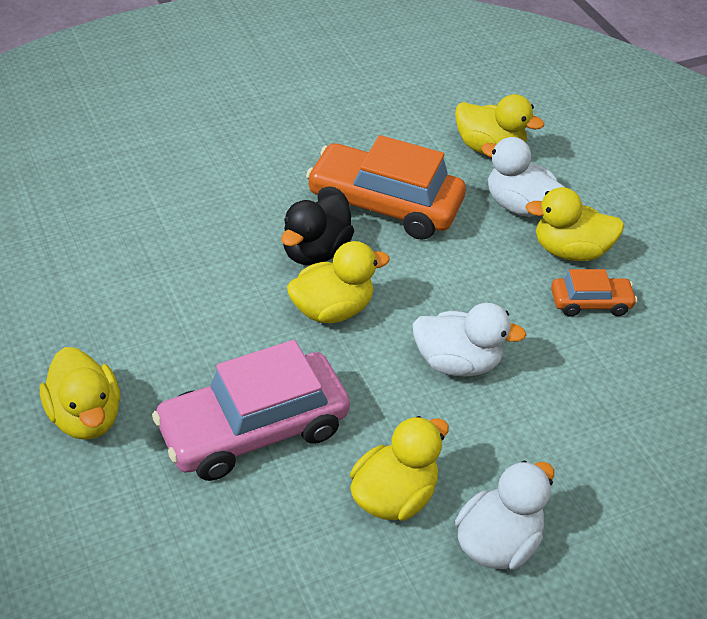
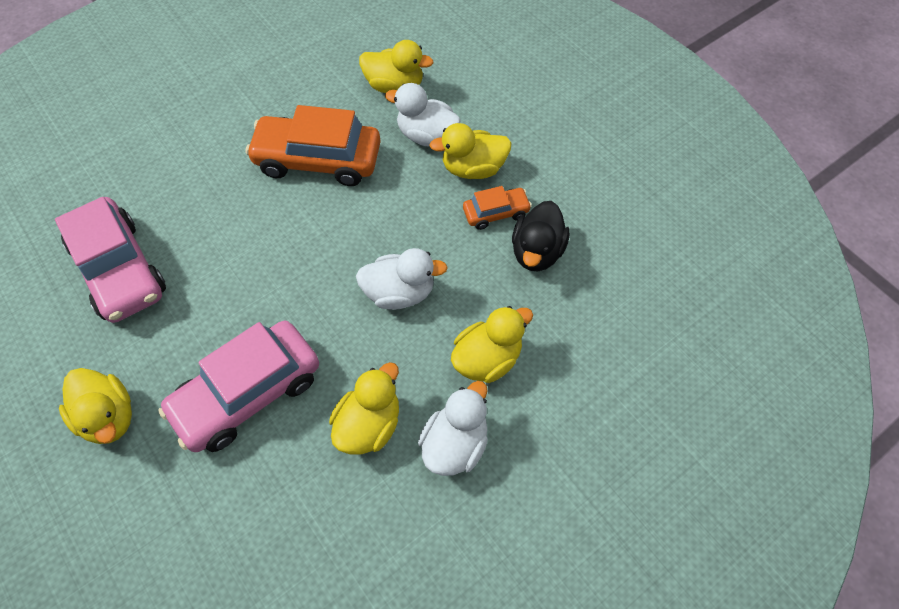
camera: 10 degrees left, 15 degrees up
(132, 269) = (119, 270): none -> pink car
(315, 252) = (269, 217): black duck -> black duck (537, 252)
(332, 309) = (292, 268): yellow duck -> yellow duck (487, 359)

